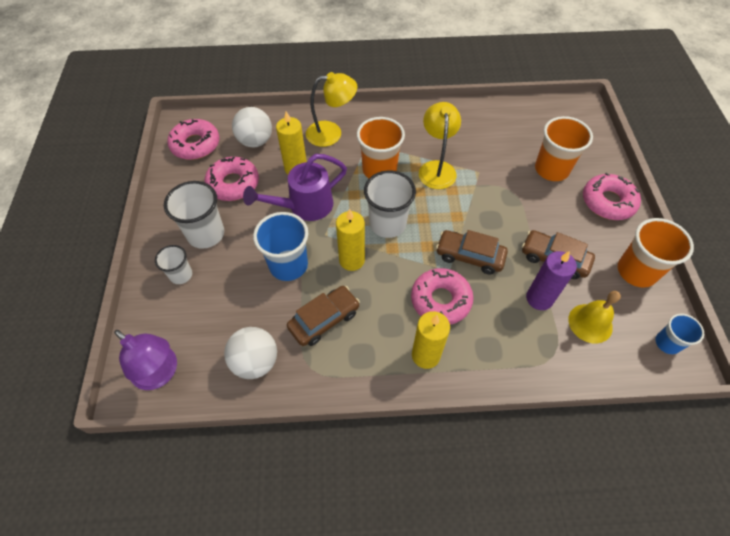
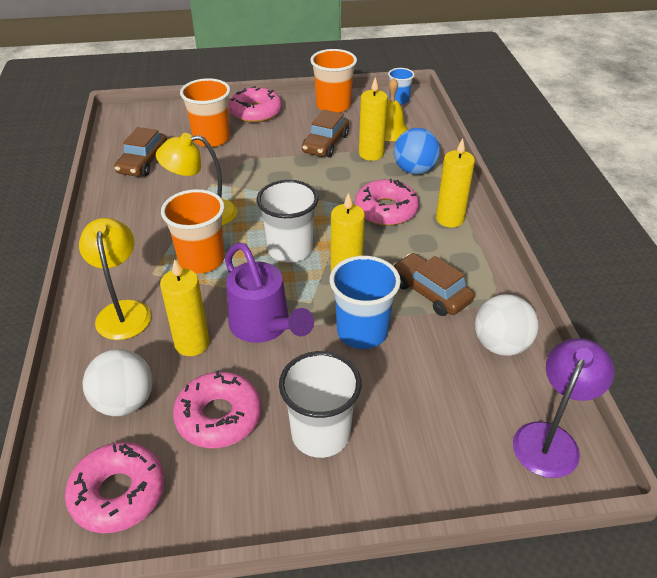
camera: 95 degrees left, 15 degrees down
(181, 275) = (398, 451): white cup -> none
(469, 256) = (329, 191): brown car -> brown car (143, 162)
(511, 336) = (414, 170): none -> blue ball
(539, 298) = (371, 154): purple candle -> yellow candle

